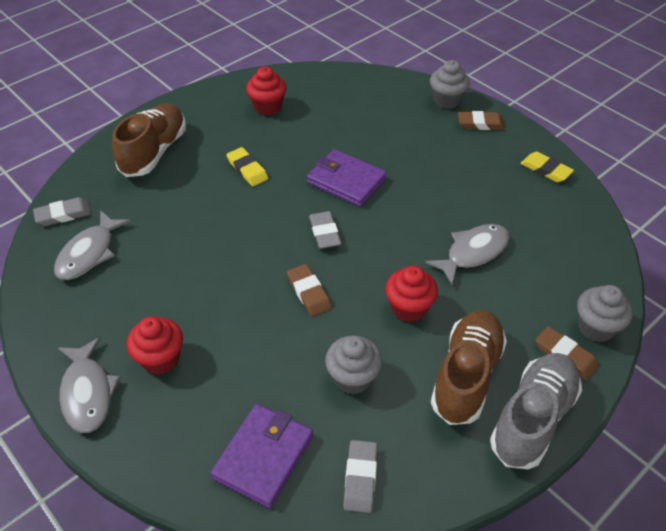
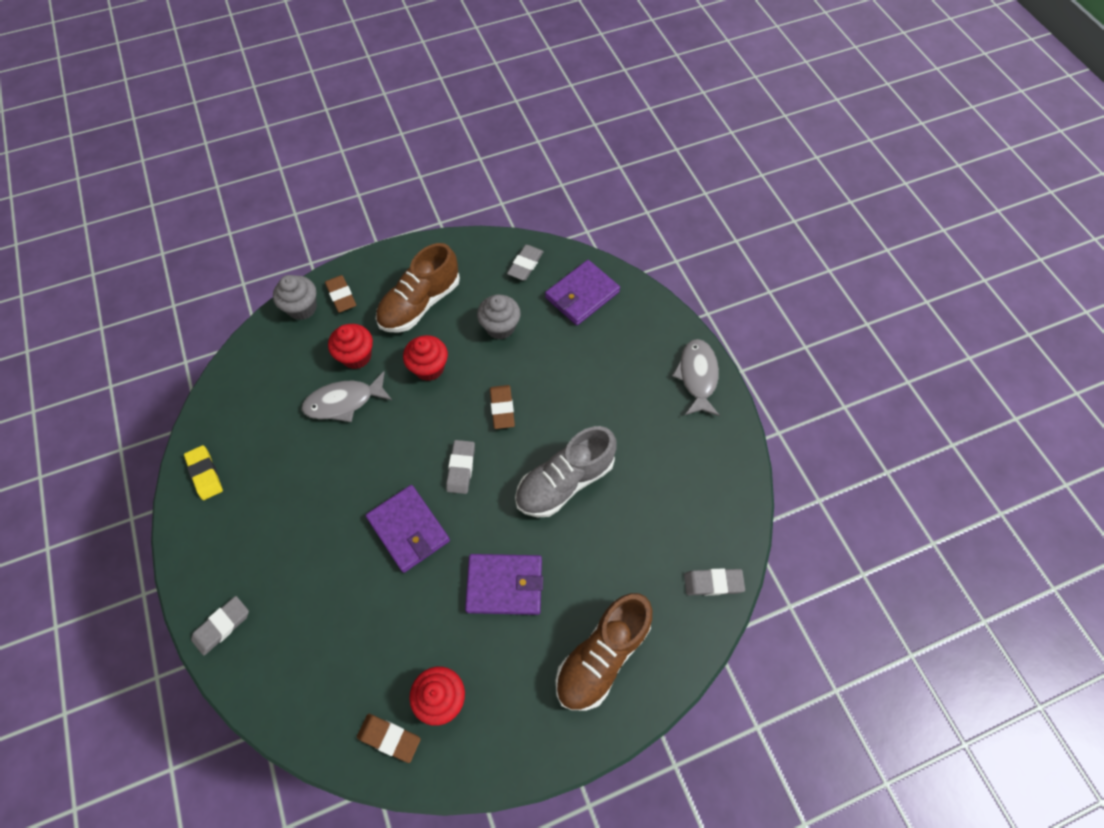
camera: 160 degrees left, 15 degrees up
(89, 253) = (688, 518): grey fish -> none
(160, 359) = (638, 387): red cupcake -> red cupcake (356, 356)
(247, 169) = (504, 585): yellow eraser -> purple wallet
(447, 100) = (222, 626): grey cupcake -> grey eraser
(480, 124) = (215, 568): brown eraser -> brown eraser (389, 738)
(533, 419) = (396, 264): grey shoe -> grey shoe (565, 481)

